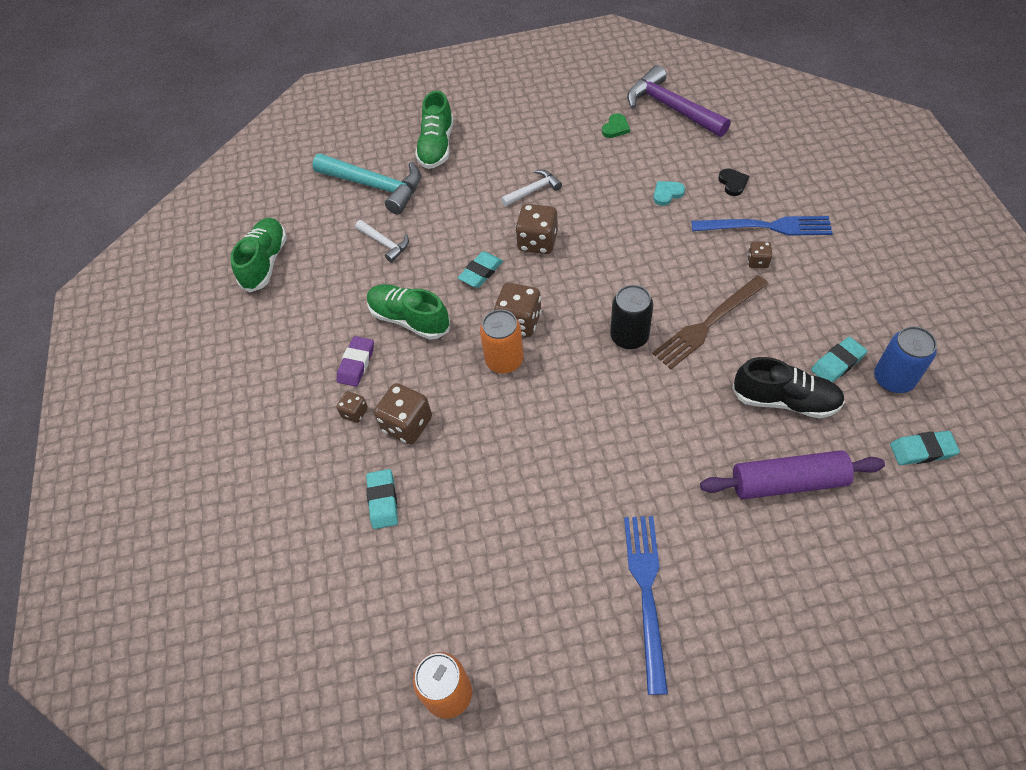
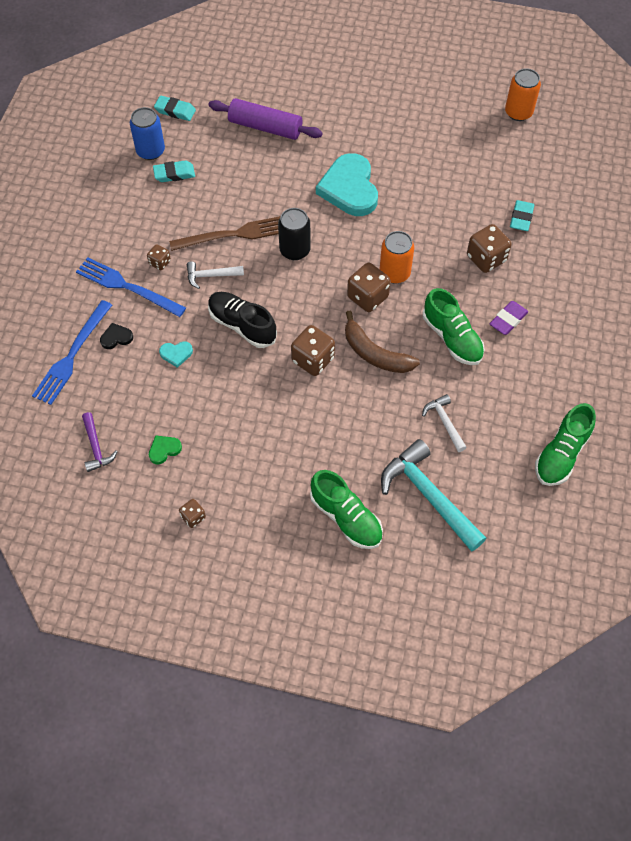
camera: 160 degrees left, 5 degrees up
(355, 412) = (521, 283): brown dice -> brown dice (193, 517)
(437, 146) = (346, 517): green shoe -> green shoe turned 105 degrees clockwise
(481, 272) = (375, 353): turquoise eraser -> brown banana
(533, 190) = (285, 415): white hammer -> white hammer (211, 276)
(618, 442) = (349, 188): none -> turquoise heart
(646, 592) = (385, 111): blue fork -> blue fork (72, 355)
(671, 108) = (96, 447): purple hammer -> purple hammer, size x0.52
(733, 183) = (116, 337): black heart -> black heart turned 60 degrees clockwise
(785, 400) = (227, 167): black shoe -> black shoe (242, 325)

